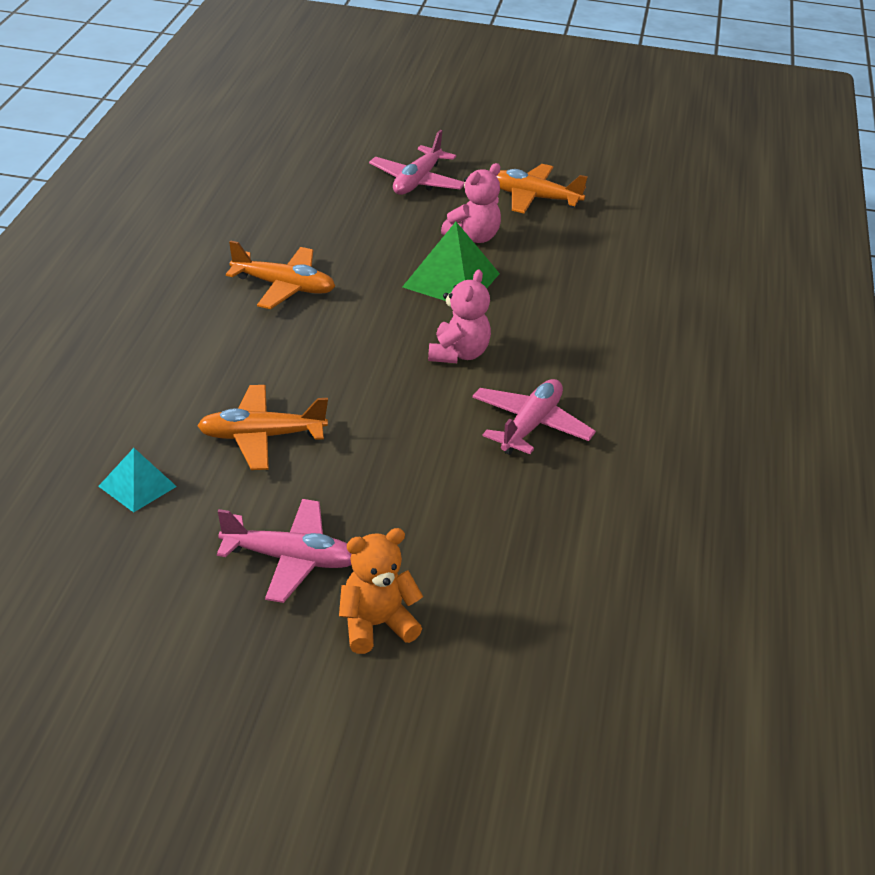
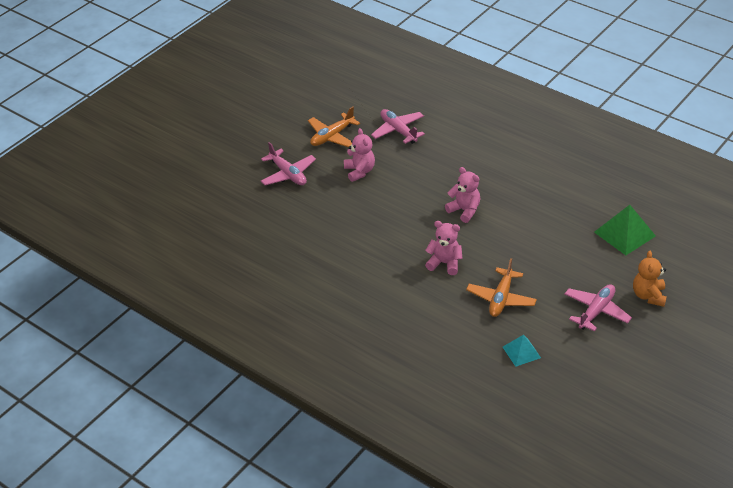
camera: 60 degrees left, 5 degrees up
(284, 287) = (370, 256): orange plane -> none
(313, 360) = (444, 263): none -> pink teddy bear
(451, 280) = (396, 192): green pyramid -> green pyramid (624, 234)
(530, 426) = (533, 205): pink plane -> pink plane (398, 131)

